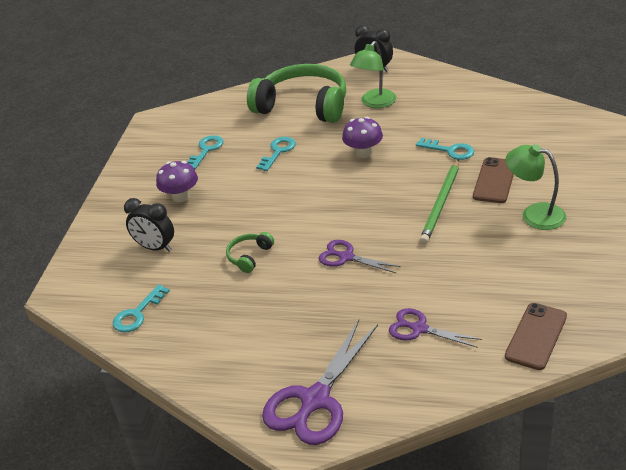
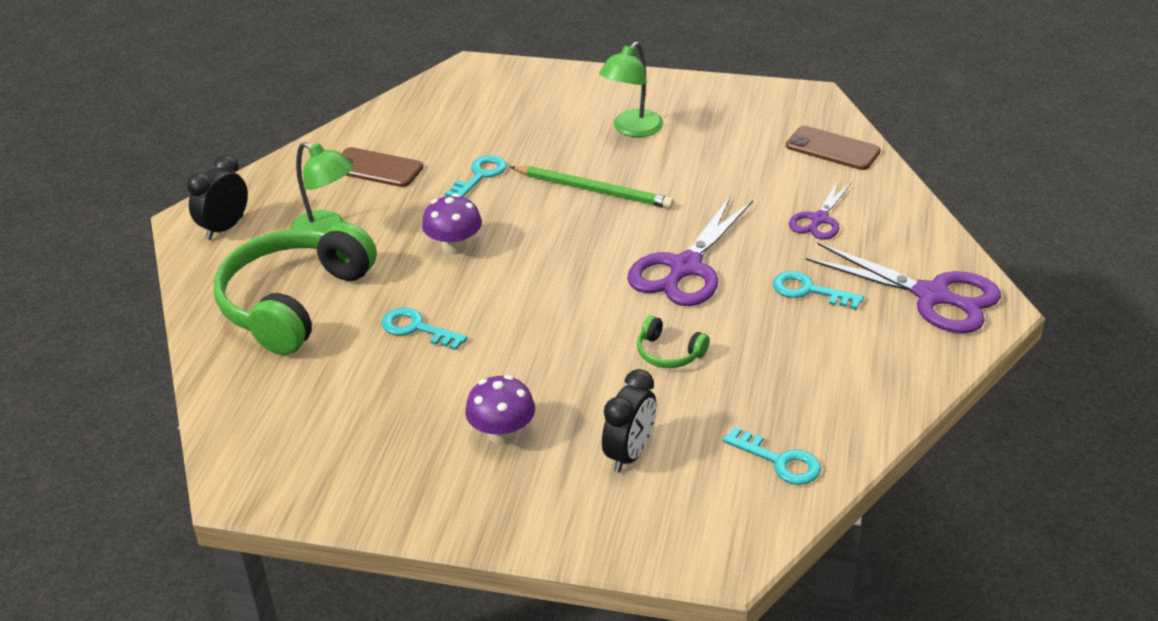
camera: 90 degrees left, 0 degrees up
(206, 150) = (377, 410): turquoise key -> turquoise key (809, 291)
(346, 257) = (685, 267): purple scissors -> purple scissors, size x1.74
(494, 180) = (558, 149): brown phone -> brown phone (376, 168)

